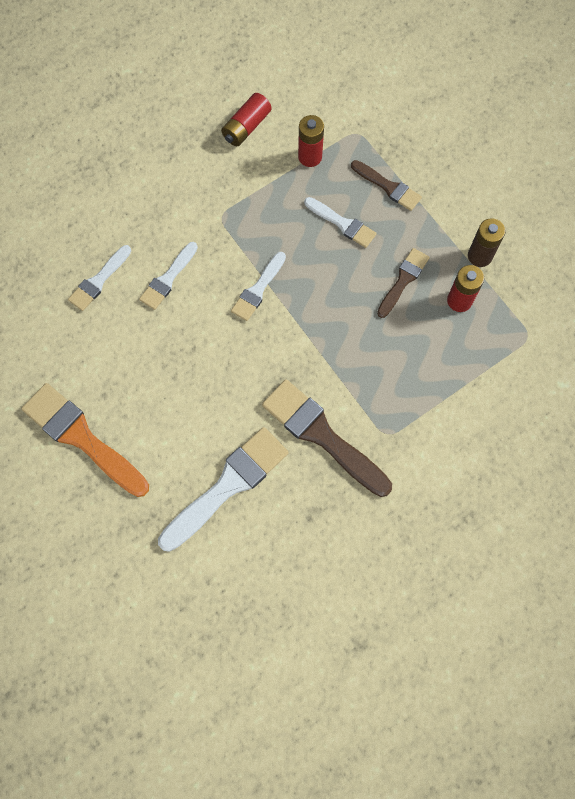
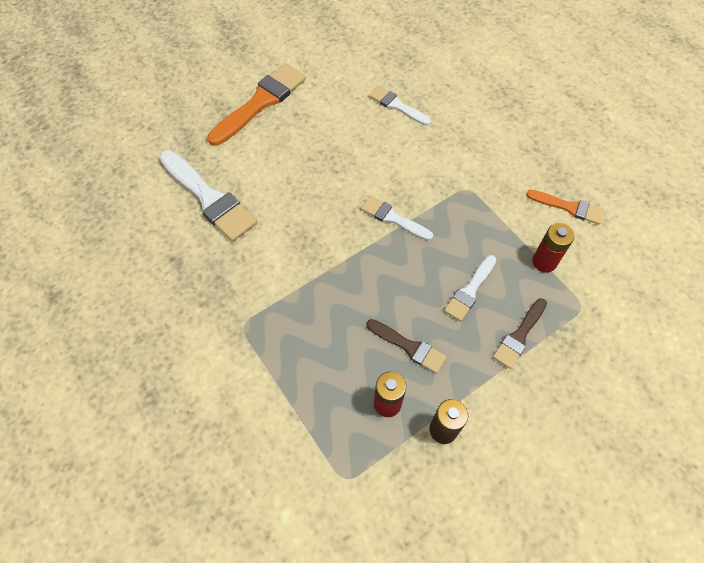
camera: 90 degrees right, 10 degrees down
(168, 279) = (401, 151): white brush -> none
(246, 127) = (568, 207): red battery -> orange brush
(321, 435) = (247, 269): brown brush -> none

